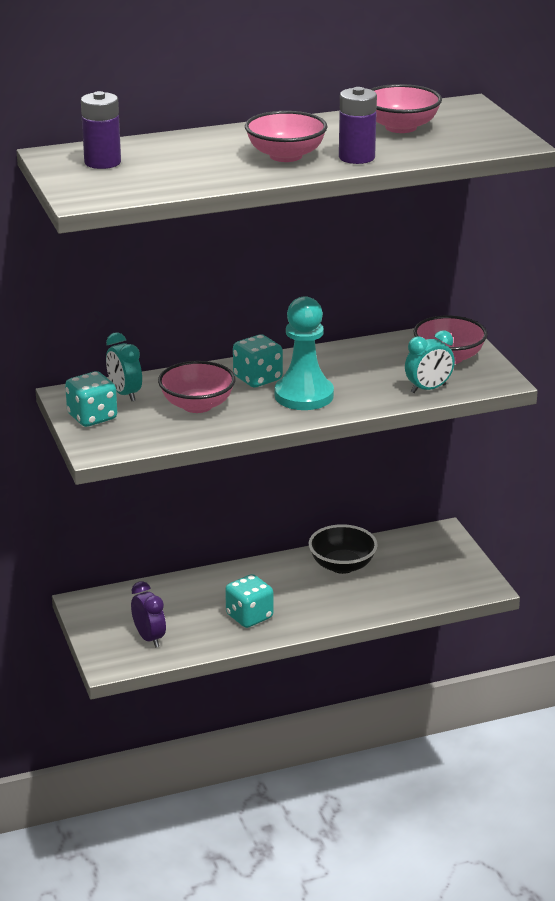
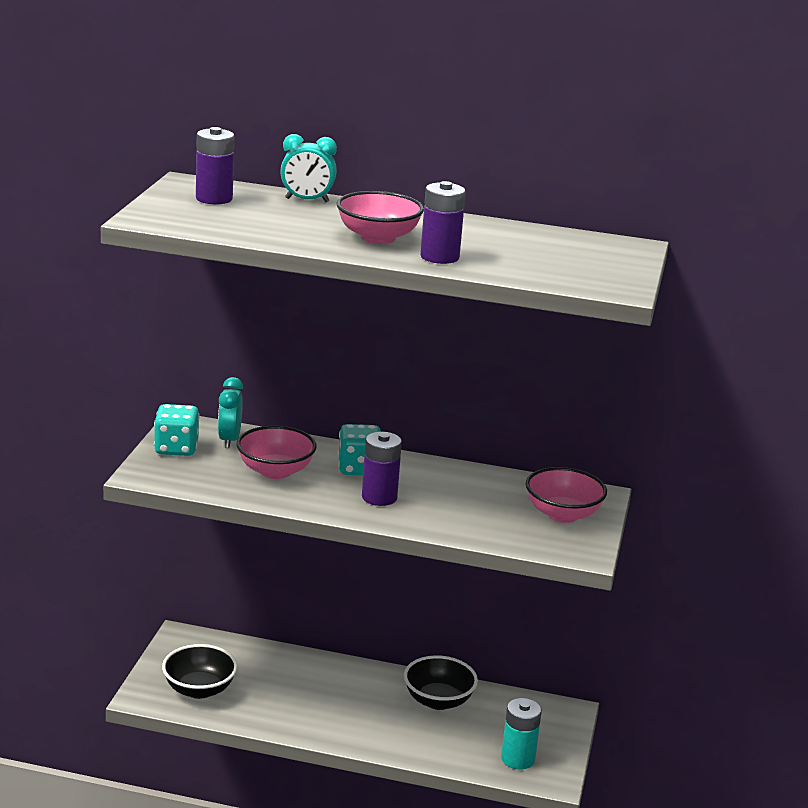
camera: 30 degrees right, 5 degrees down
(149, 638) = (199, 689): purple clock -> black bowl
(249, 616) = (303, 709): turquoise dice -> none
(304, 395) = (379, 497): turquoise pawn -> purple battery
(401, 127) = (530, 246): pink bowl -> none
(428, 389) = (503, 534): turquoise clock -> turquoise clock (307, 200)
(445, 583) = (518, 759): none -> turquoise battery

